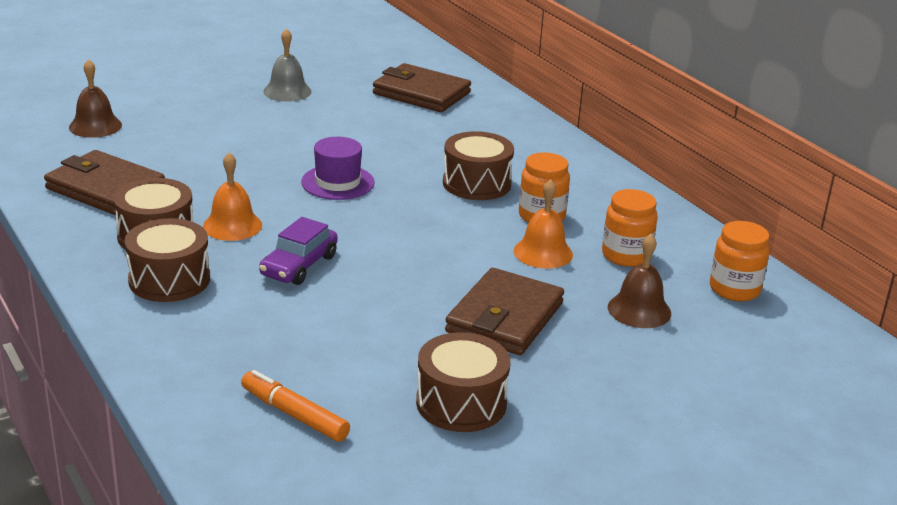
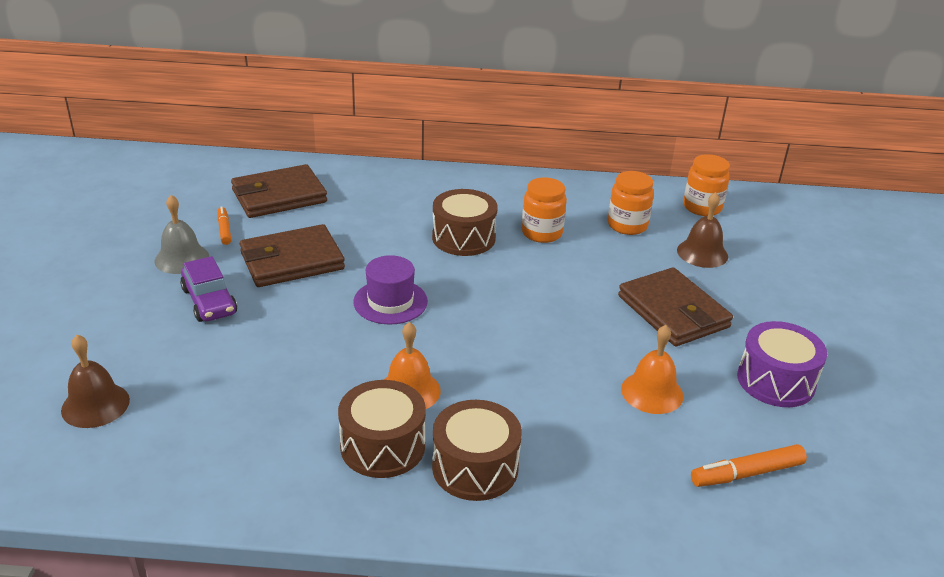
camera: 55 degrees left, 5 degrees up
(105, 188) = (248, 446): brown wallet -> brown wallet (292, 261)
(299, 266) = (515, 379): purple car -> purple car (209, 301)
(345, 91) = (224, 230): none -> orange marker
(461, 403) = (775, 381): brown drum -> purple drum
(543, 252) = (595, 256): orange bell -> orange bell (652, 392)

